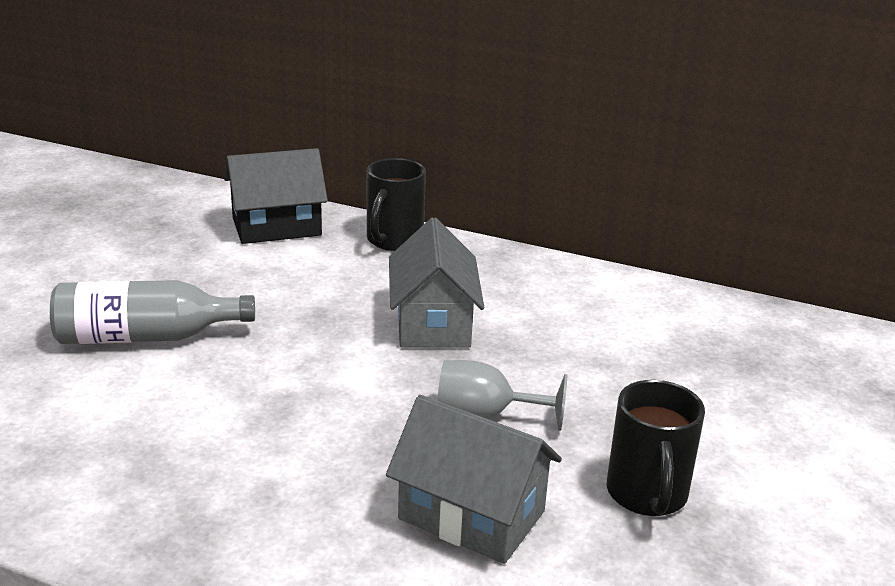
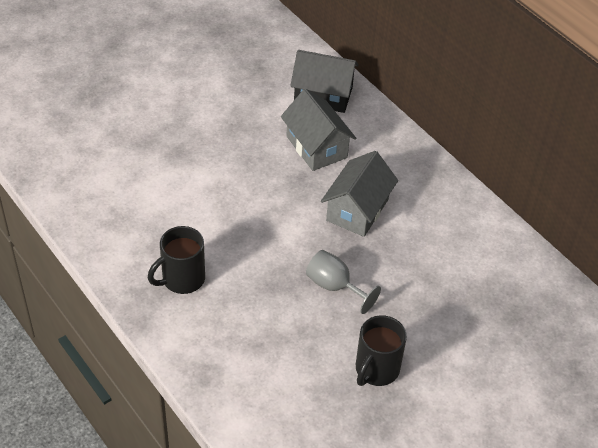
camera: 30 degrees right, 20 degrees up
(145, 337) = (202, 158): grey bottle -> none
(393, 240) = (384, 133): black mug -> black mug (182, 279)
(471, 515) = (283, 340): grey house -> grey house (316, 147)

